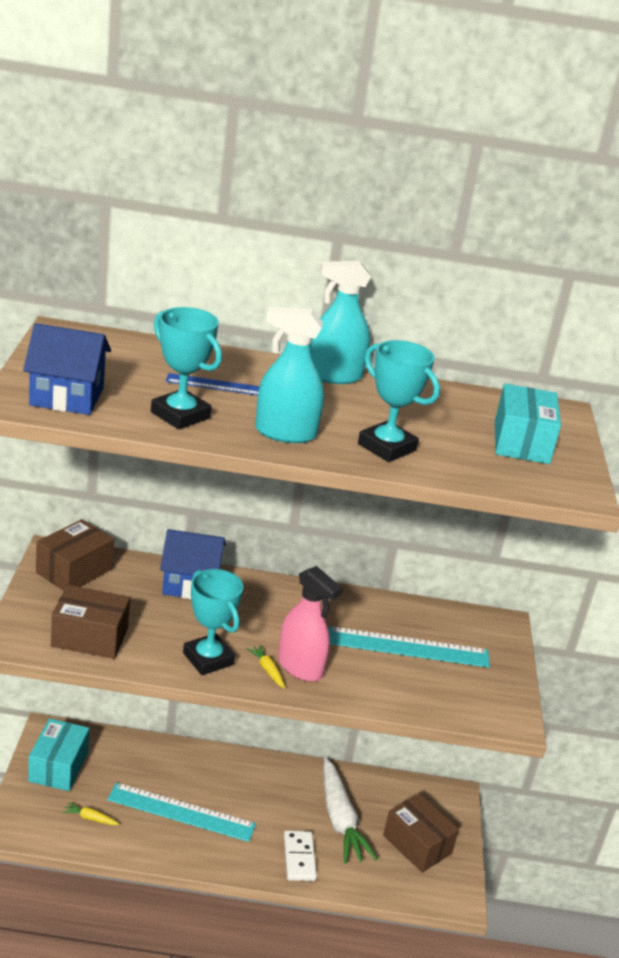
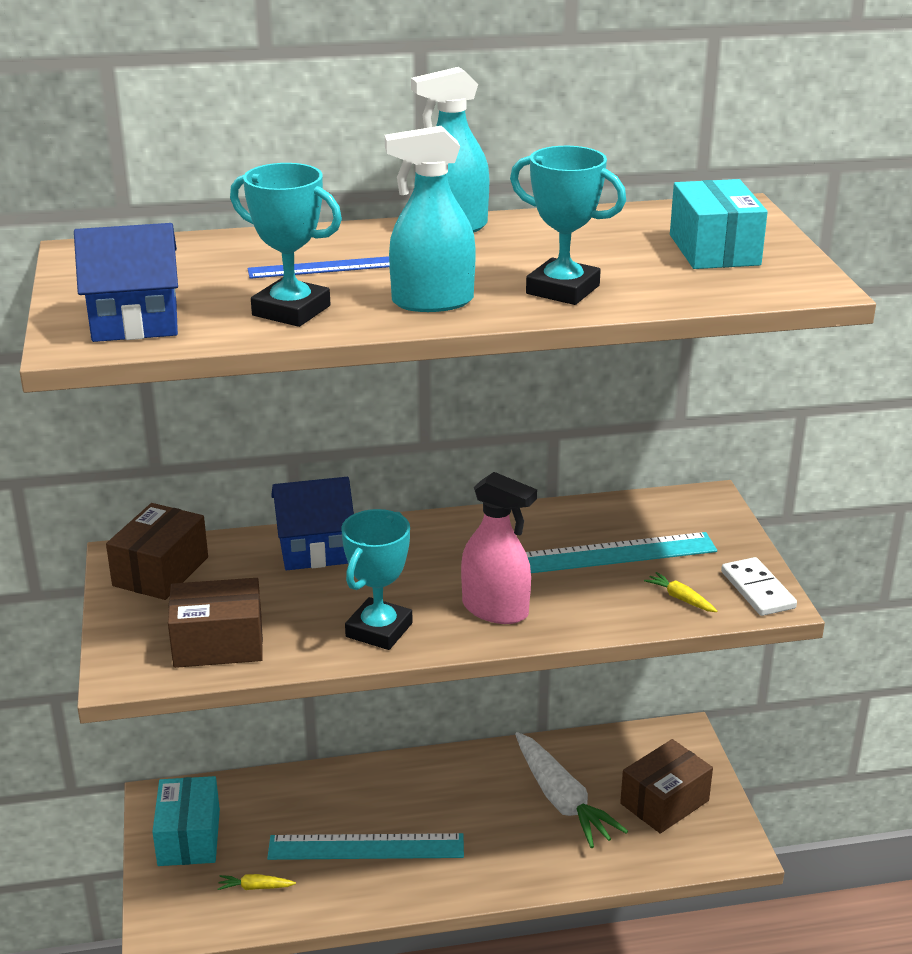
camera: 10 degrees left, 0 degrees up
(208, 659) = (379, 630): turquoise trophy -> turquoise trophy turned 75 degrees clockwise
(267, 670) = (457, 624): yellow carrot -> yellow carrot (680, 598)
(299, 857) = (532, 858): white domino -> white domino (758, 590)
(417, 844) = (664, 802): brown box -> brown box turned 75 degrees counterclockwise

